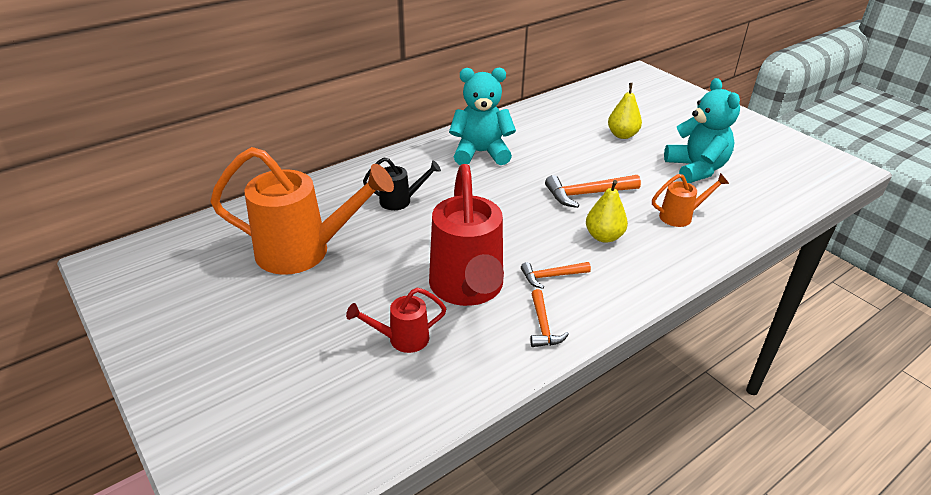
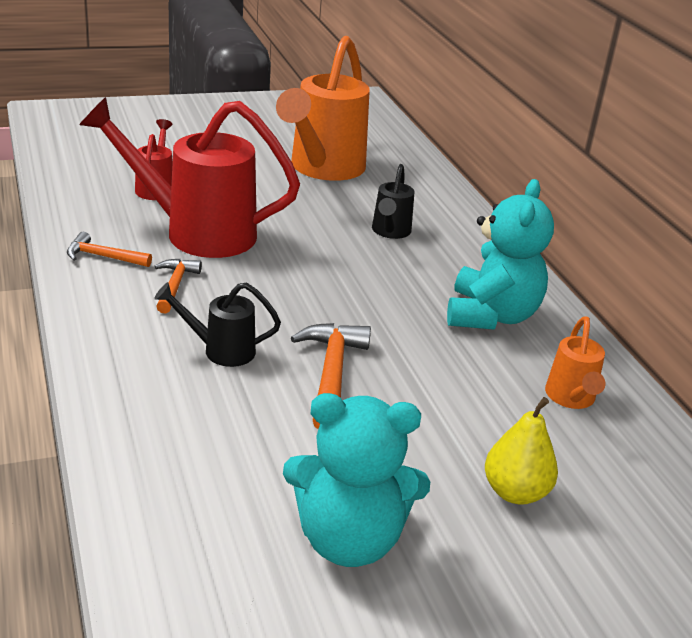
camera: 105 degrees right, 5 degrees down
(603, 236) = (220, 350): yellow pear -> black watering can
(681, 216) = (217, 445): orange watering can -> orange watering can (571, 399)

